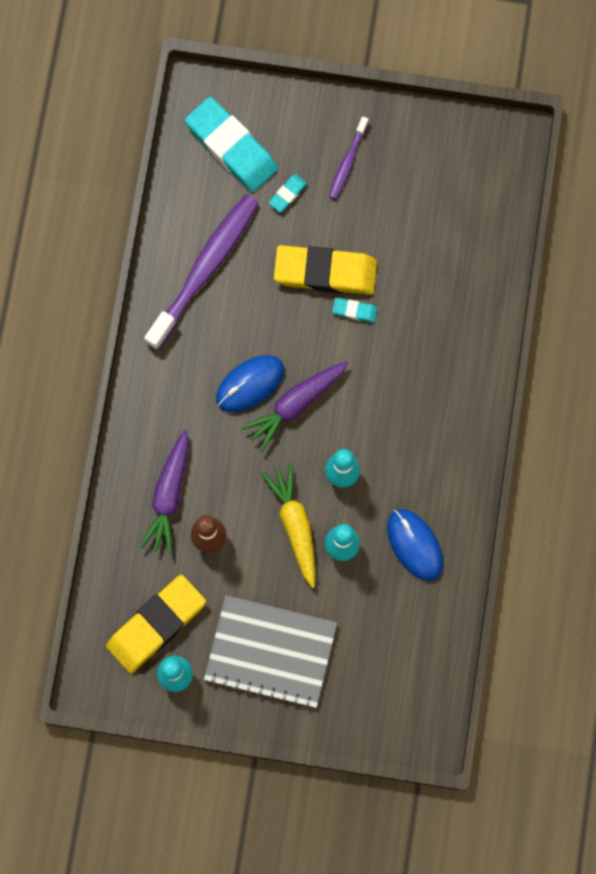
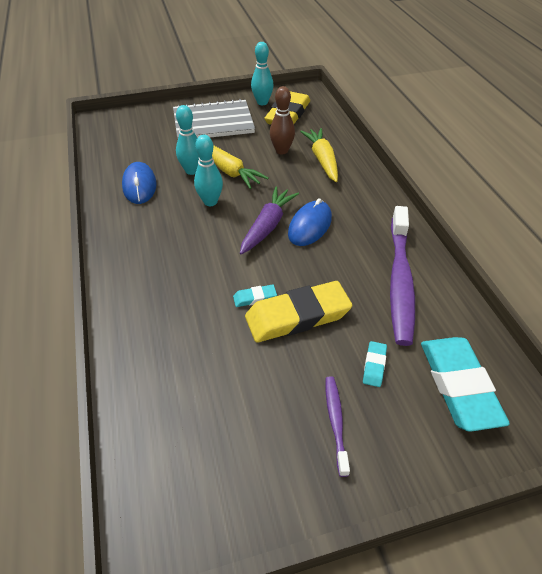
camera: 155 degrees right, 30 degrees down
(169, 495) = (322, 160): purple carrot -> yellow carrot
(231, 147) = (459, 385): turquoise eraser -> turquoise eraser turned 60 degrees clockwise
(414, 545) = (139, 186): blue mouse -> blue mouse turned 45 degrees clockwise

